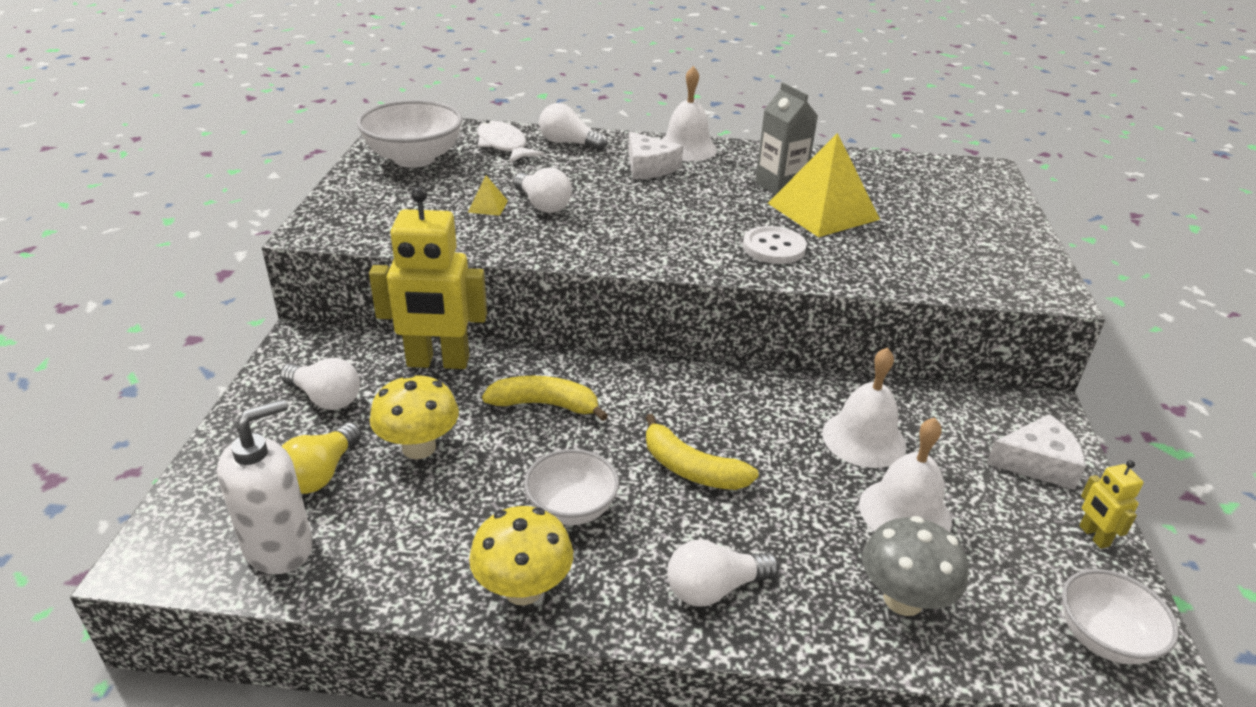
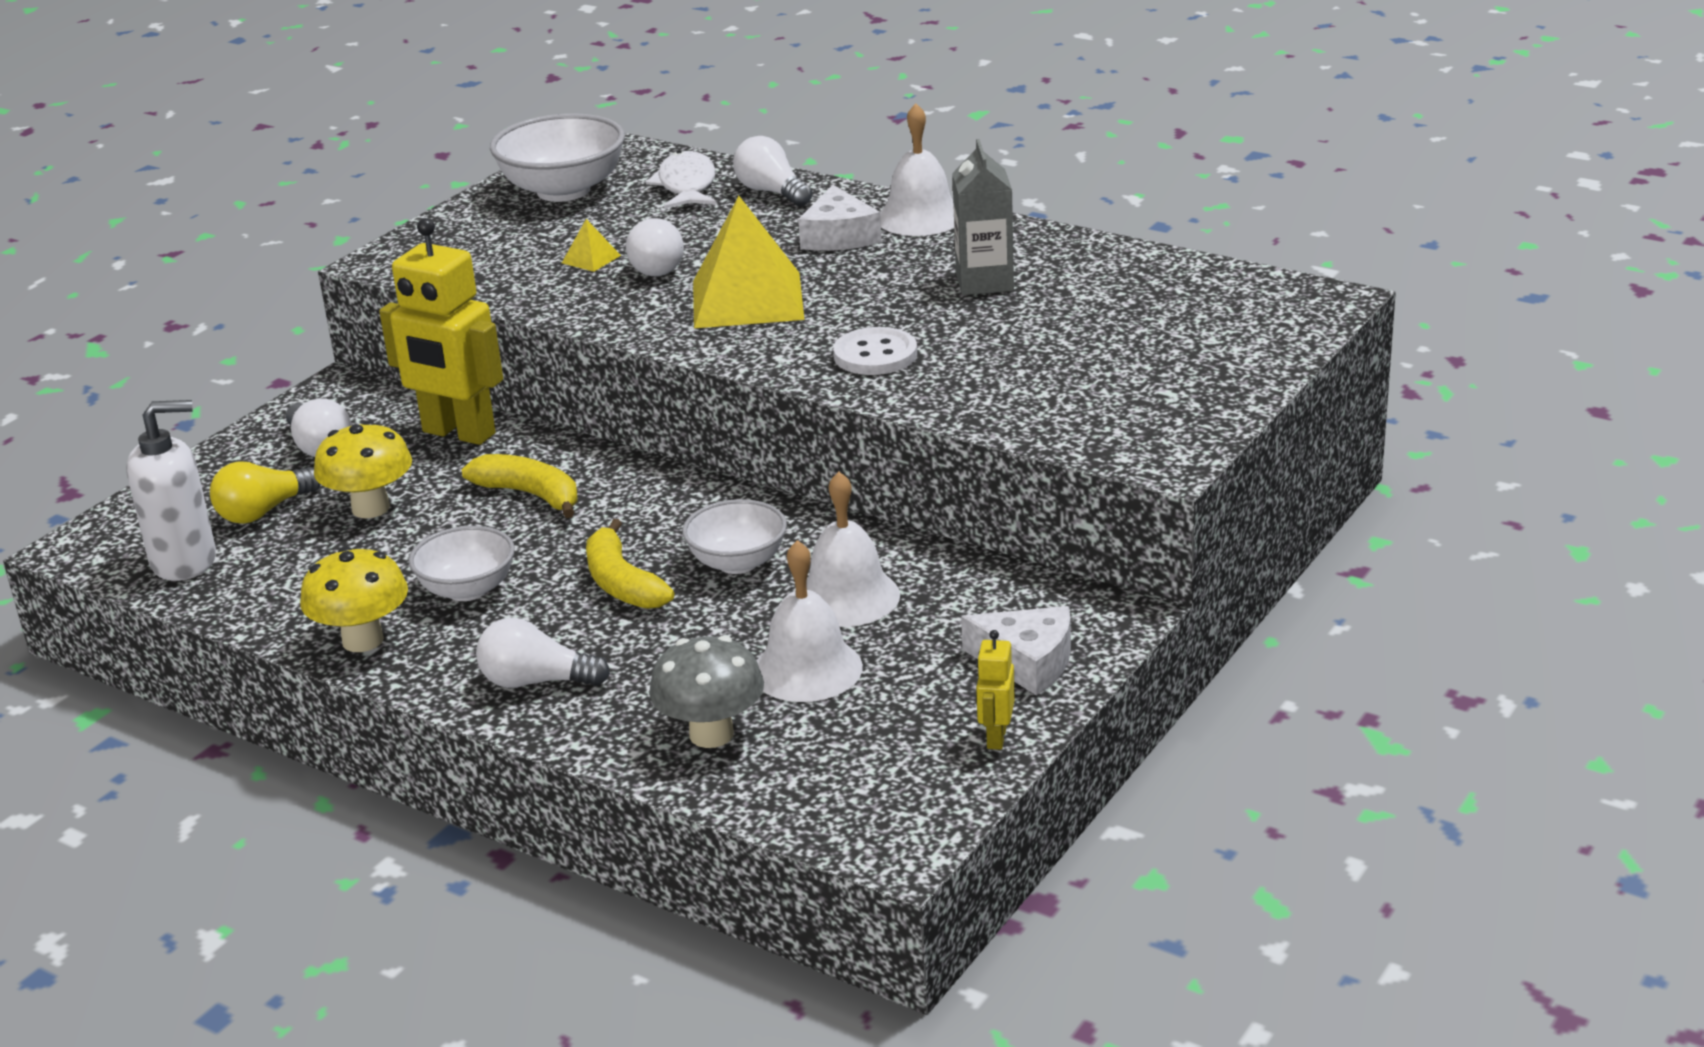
camera: 30 degrees right, 5 degrees down
(823, 211) = (999, 321): yellow pyramid -> yellow pyramid (747, 299)
(1104, 638) = (881, 813): white bowl -> white bowl (737, 562)

